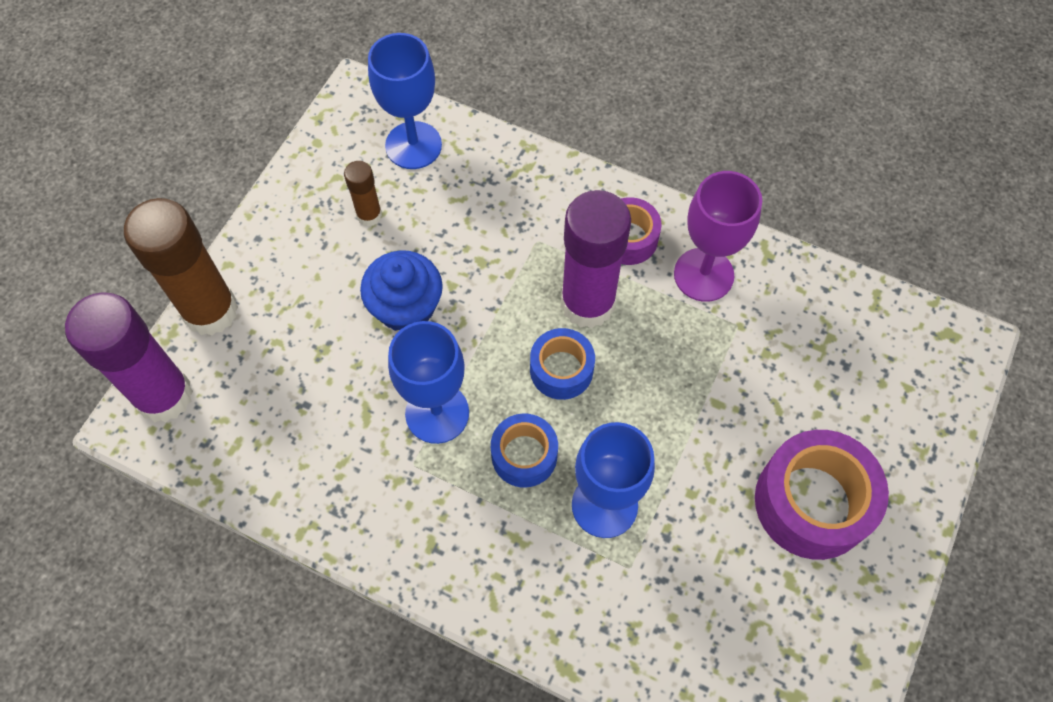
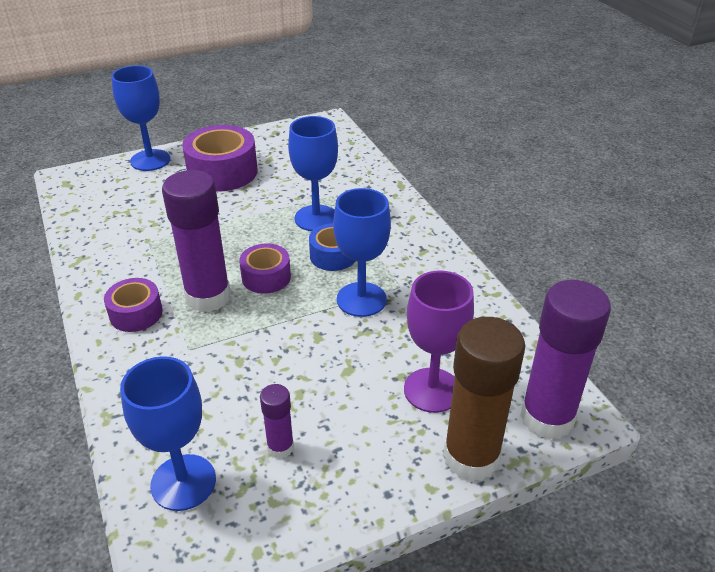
camera: 140 degrees left, 25 degrees down
(369, 215) = (280, 447): brown glue stick -> purple glue stick
(406, 307) = (320, 365): blue cupcake -> none
(561, 370) = (266, 277): blue tape -> purple tape
(703, 274) = (127, 270): purple goblet -> purple goblet (432, 390)
(925, 451) = (150, 160): none -> blue goblet

